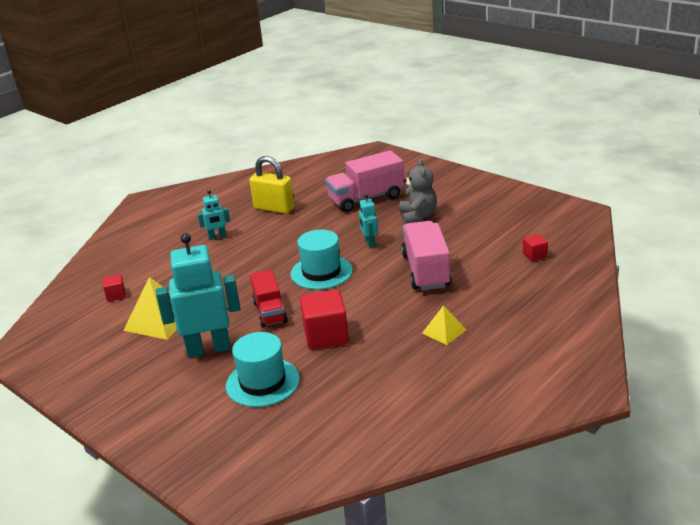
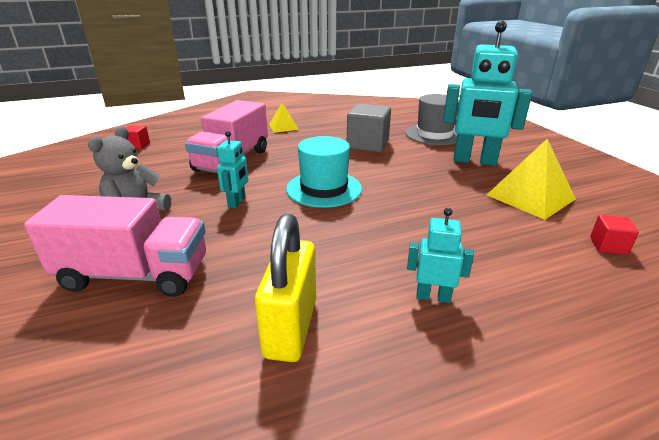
camera: 155 degrees left, 0 degrees up
(262, 382) = (434, 134): turquoise hat -> grey hat
(270, 312) = (404, 171): red truck -> none
(274, 208) = (291, 327): yellow padlock -> yellow padlock turned 45 degrees clockwise
(326, 336) = (367, 144): red cube -> grey cube

